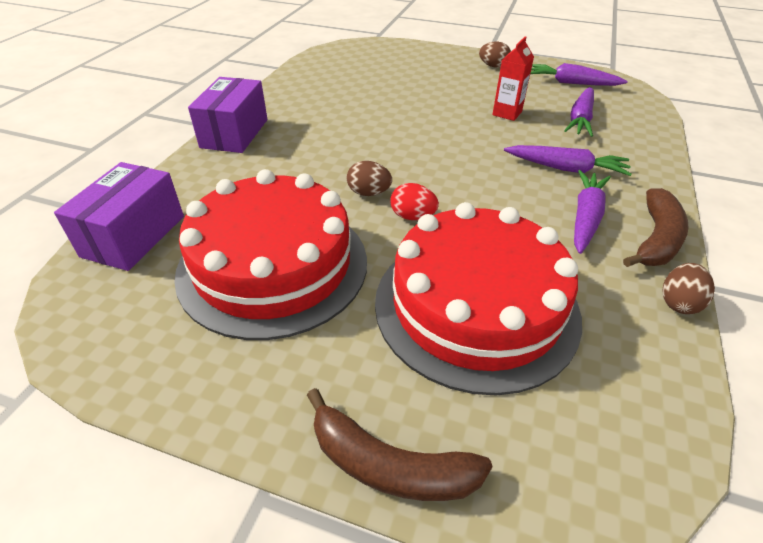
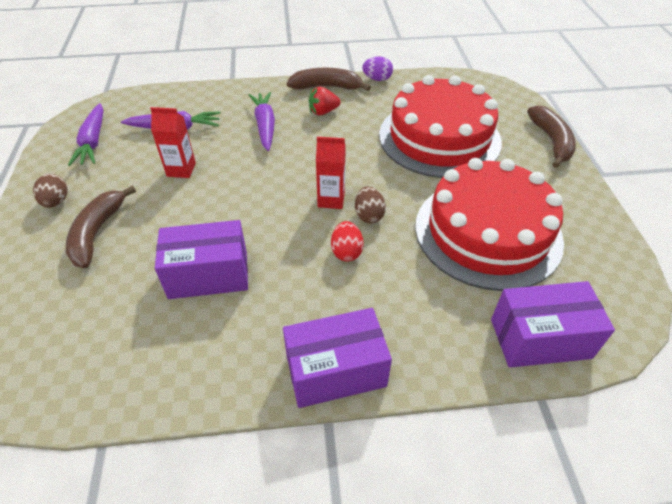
camera: 115 degrees left, 5 degrees up
(367, 106) = (208, 274): none -> purple box
(409, 178) = (331, 199): none -> red carton
(412, 216) = (380, 183): red egg -> red egg (346, 252)
(446, 76) = (97, 233): none -> brown banana
(585, 217) = (323, 112): purple carrot -> red strawberry
(678, 302) = (377, 79): brown egg -> purple egg

